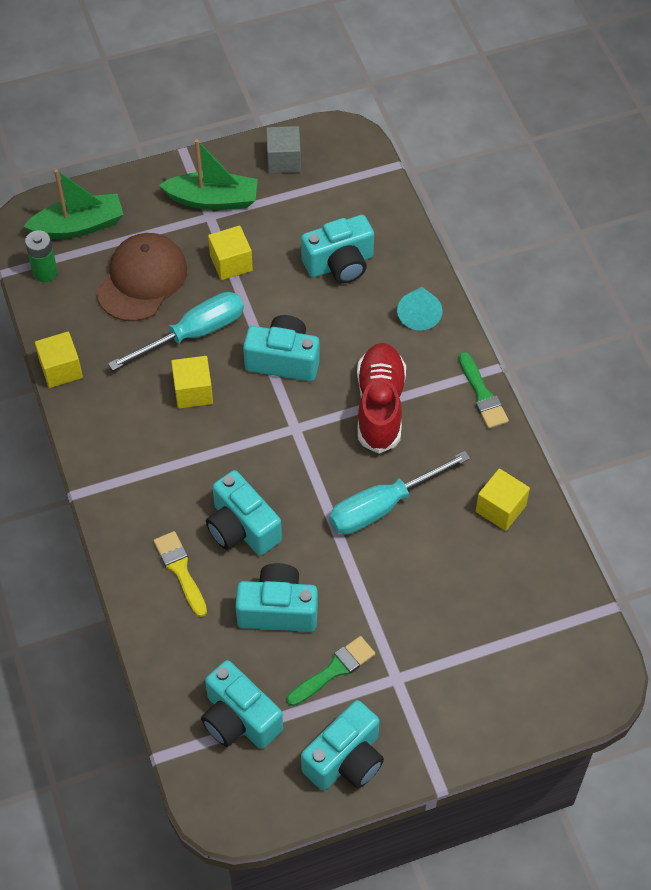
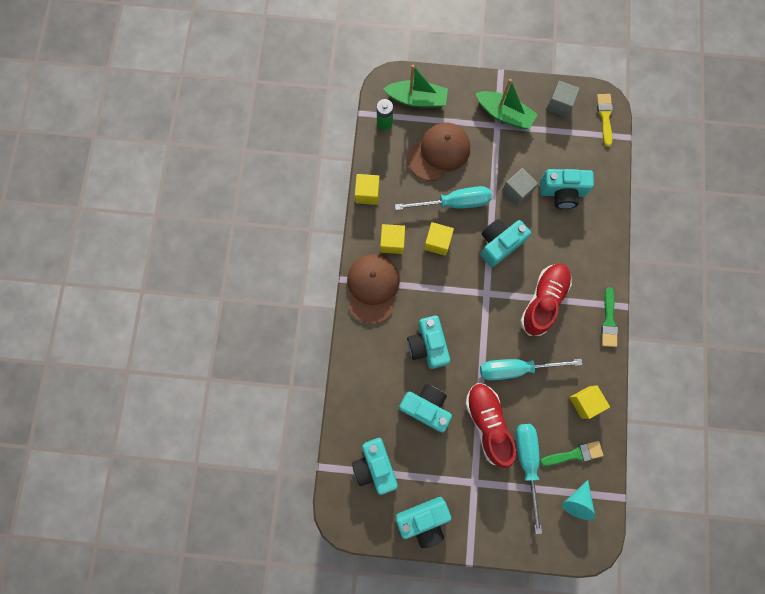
camera: 25 degrees right, 20 degrees up
(125, 487) = (372, 288): none -> brown cap
(180, 570) = (381, 356): yellow brush -> yellow brush (604, 117)
(231, 263) = (496, 164): yellow cube -> yellow cube (392, 242)
(276, 285) = (517, 191): none -> grey cube
(283, 360) = (499, 244): turquoise camera -> turquoise camera turned 75 degrees counterclockwise
(334, 670) = (441, 460): green brush -> green brush (574, 454)
(378, 593) = (487, 423): none -> red shoe
(419, 314) = (595, 248): turquoise cone -> turquoise cone (577, 501)
(458, 619) = (527, 462): none -> turquoise screwdriver

